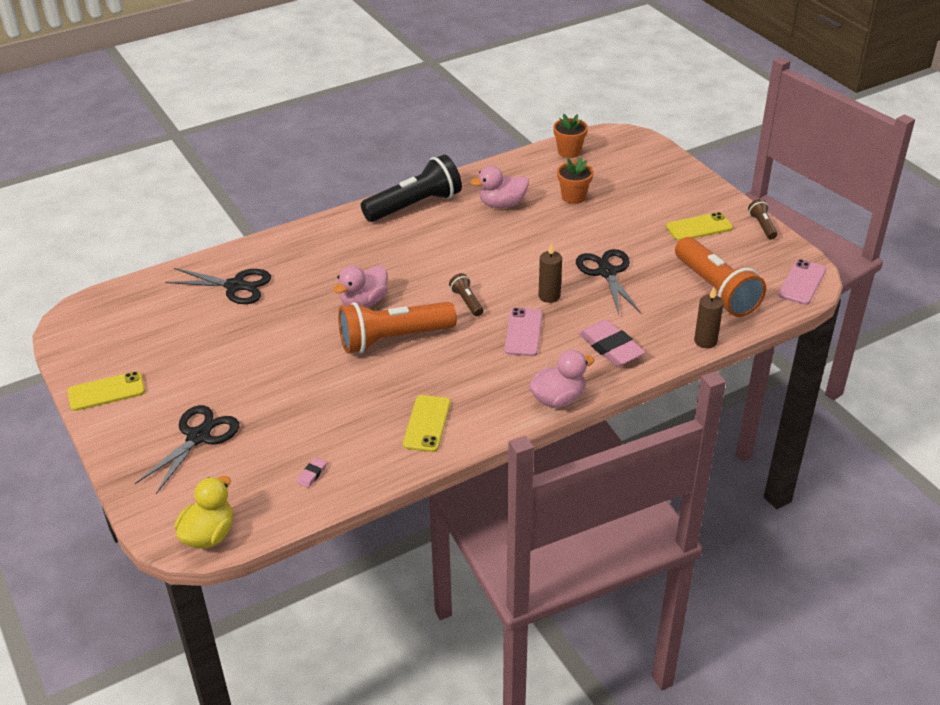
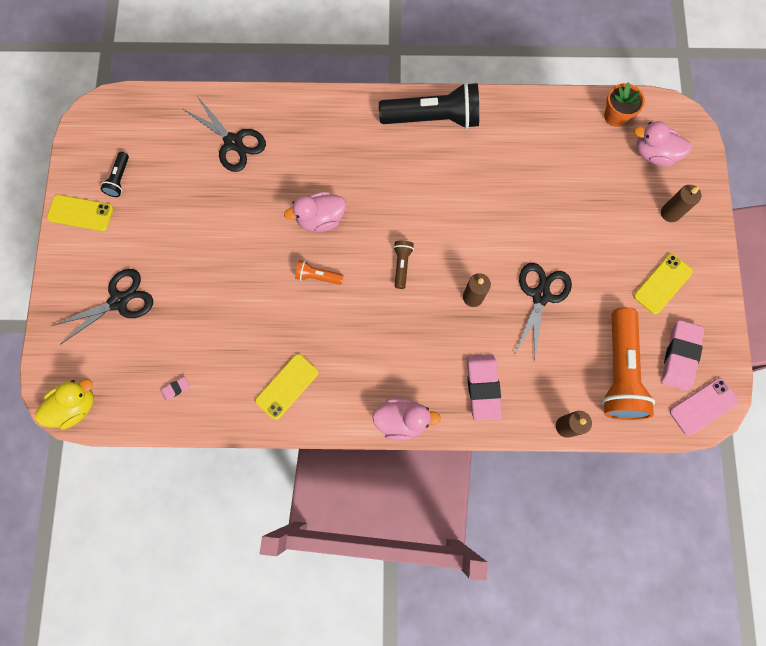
camera: 30 degrees right, 35 degrees up
(132, 352) = (119, 179): none -> black flashlight
(393, 339) = (317, 276): orange flashlight -> orange flashlight, size x0.45
(502, 204) = (508, 157): pink duck -> pink duck (654, 154)
(523, 332) = (424, 328): pink phone -> none
(573, 197) = (578, 181): orange flower pot -> none
(665, 187) = (670, 213): none -> brown candle
(699, 227) = (662, 284): yellow phone -> yellow phone turned 60 degrees counterclockwise
(754, 262) = (680, 356): none -> pink eraser
(762, 226) = (722, 314): brown flashlight -> none

